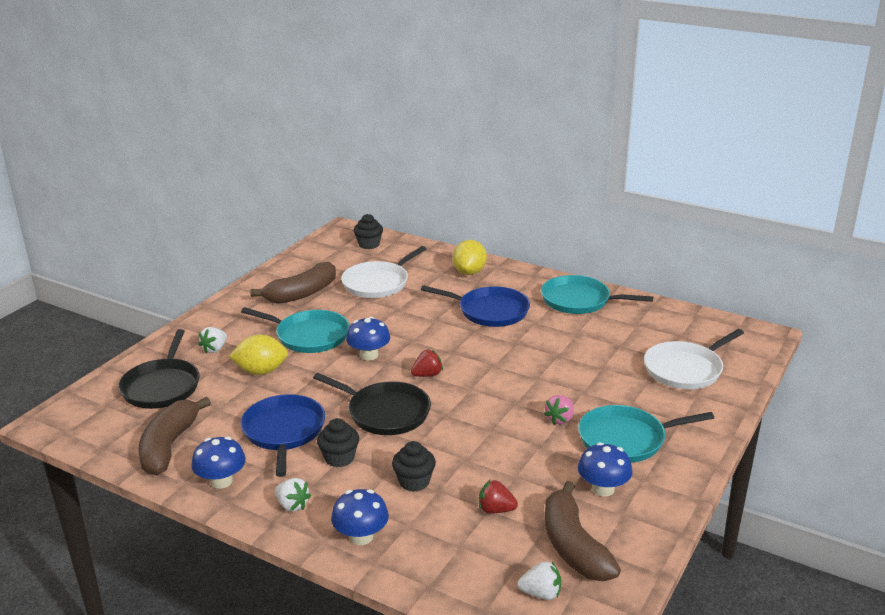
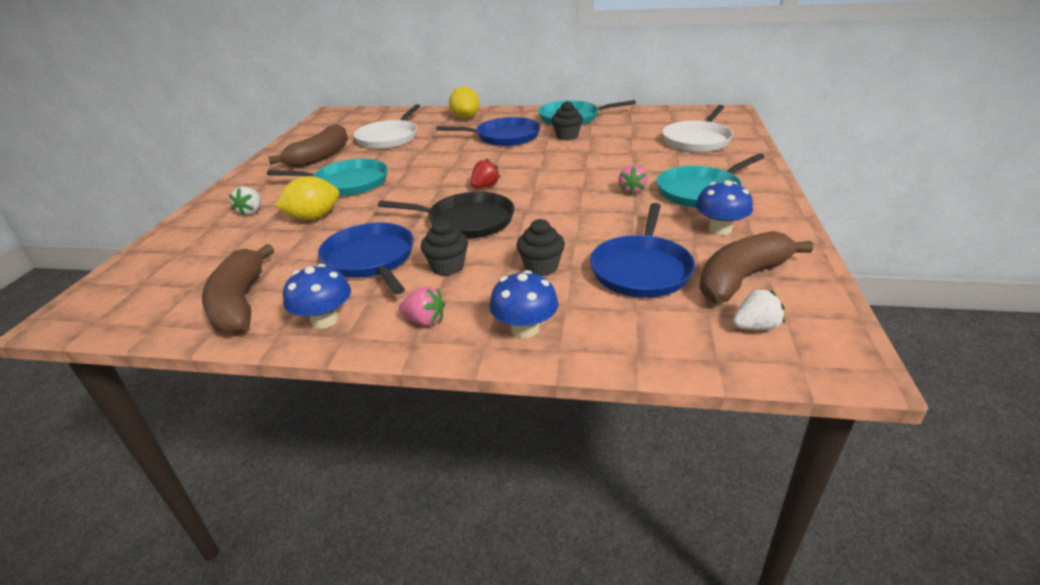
camera: 20 degrees left, 5 degrees up
(162, 386) = (205, 253): black pan -> none
(292, 505) = (425, 321): white strawberry -> pink strawberry
(369, 244) = (362, 117): black cupcake -> black cupcake (567, 136)
(369, 355) = (417, 184): blue mushroom -> none
(496, 510) = (641, 269): red strawberry -> blue pan
(573, 546) = (742, 278): brown banana -> brown banana turned 90 degrees clockwise

